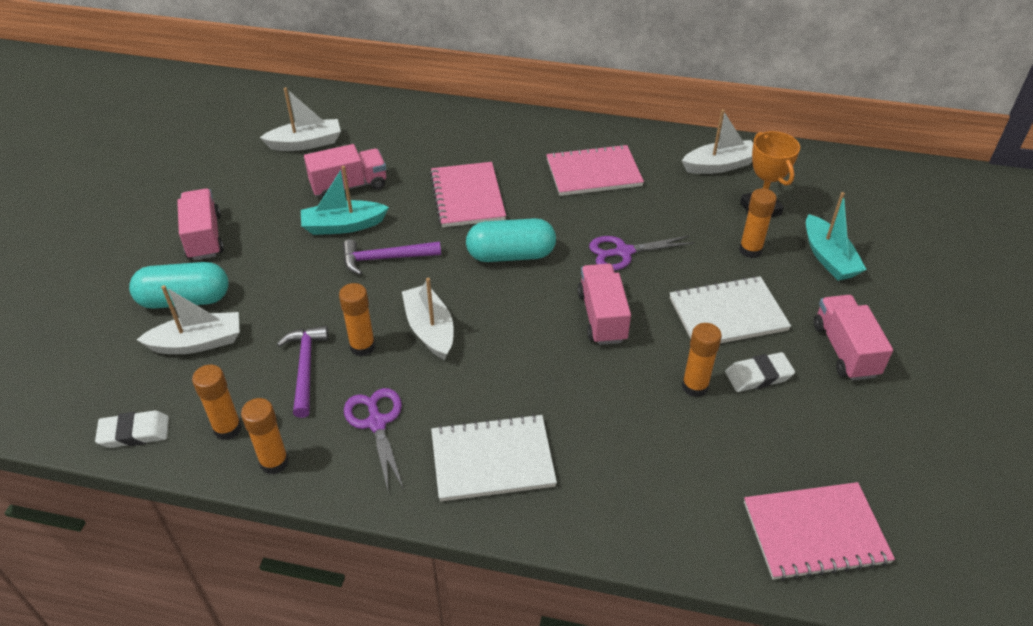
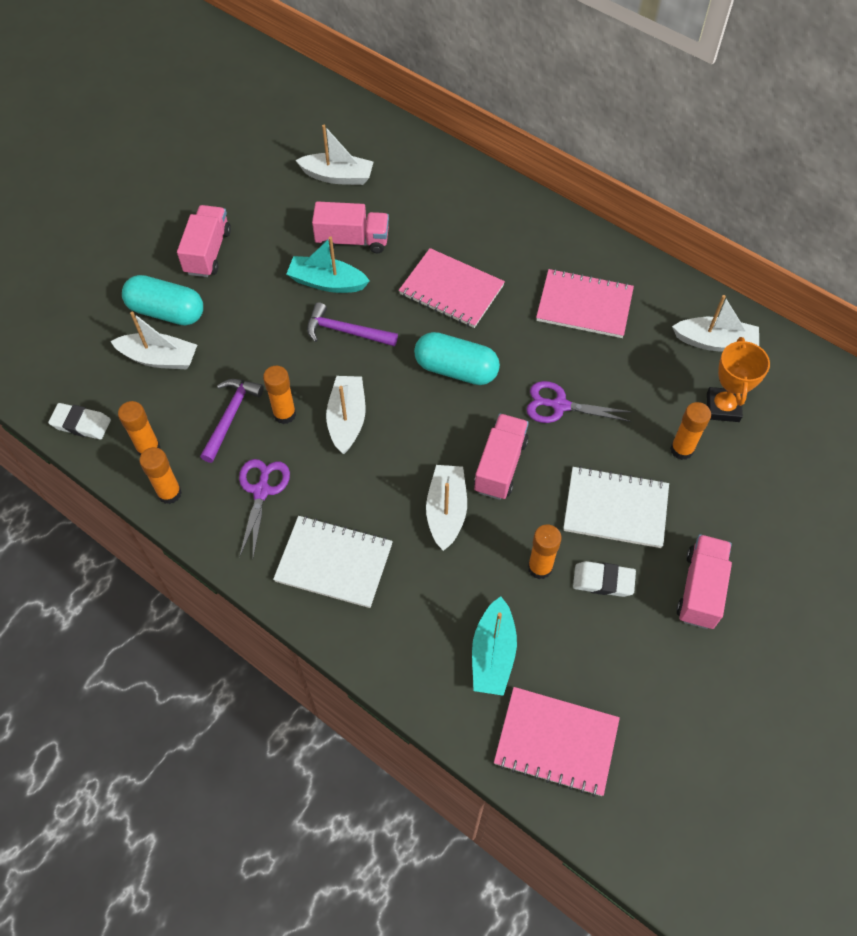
camera: 25 degrees right, 15 degrees up
(467, 196) = (451, 290): pink notebook -> pink notebook turned 75 degrees counterclockwise
(576, 372) = (446, 511): none -> white boat
(828, 258) = (753, 487): turquoise boat -> turquoise boat (493, 654)

